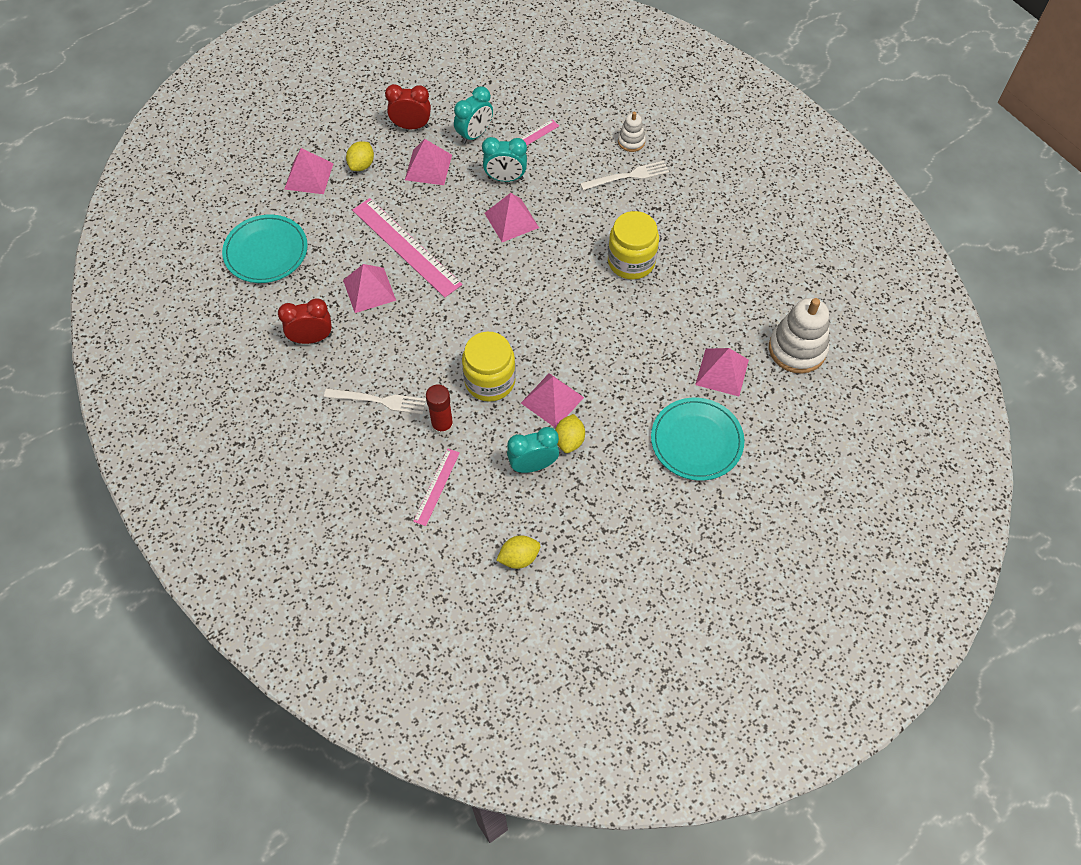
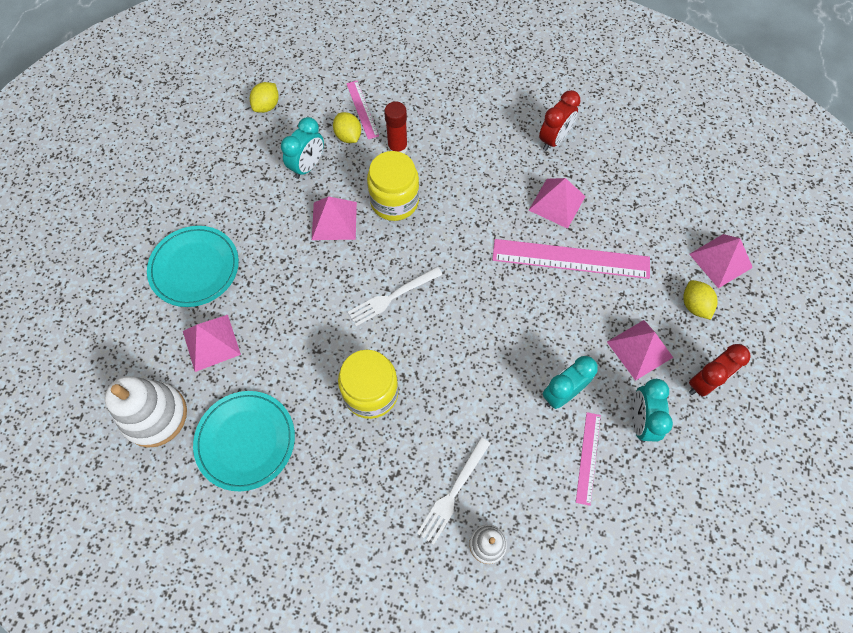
camera: 140 degrees right, 5 degrees up
(266, 251) = (666, 175): turquoise plate -> turquoise plate (245, 441)
(379, 401) = (459, 133): white fork -> white fork (392, 297)
(511, 220) = (513, 352): pink pyramid -> none
(569, 440) = (295, 200): yellow lemon -> yellow lemon (348, 136)

